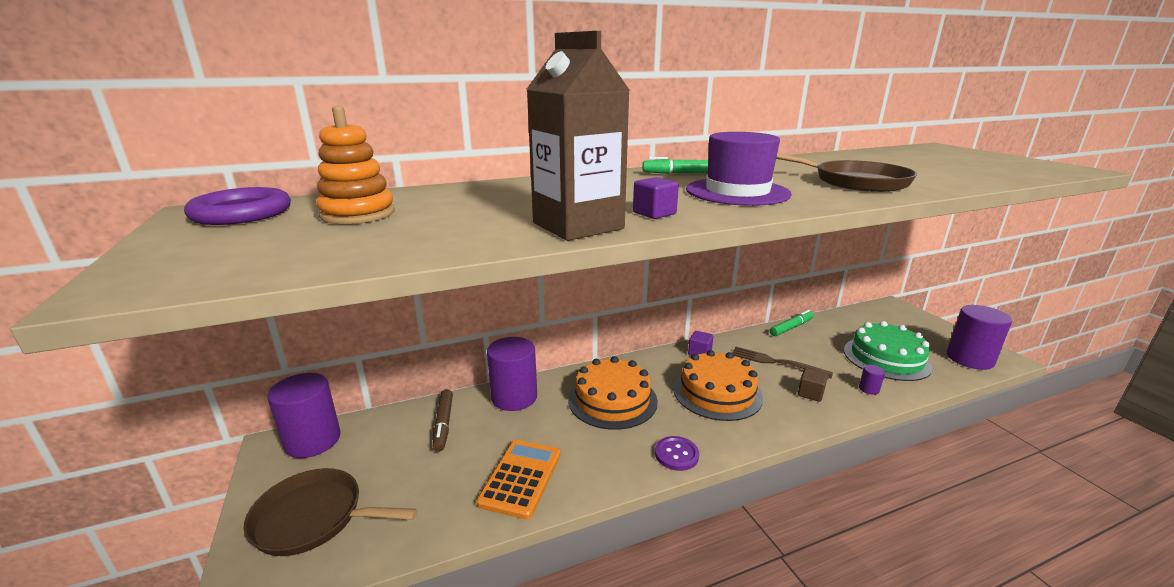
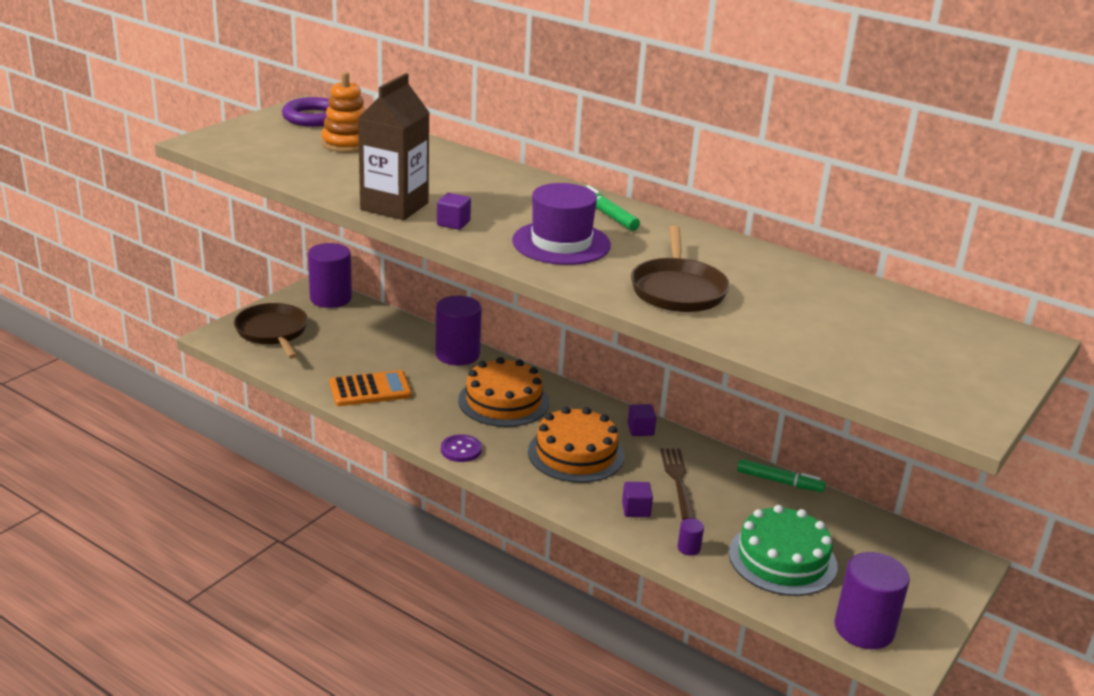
camera: 55 degrees right, 5 degrees up
(443, 424) = (395, 338): brown marker -> none
(810, 393) = (636, 510): brown cube -> purple cube

